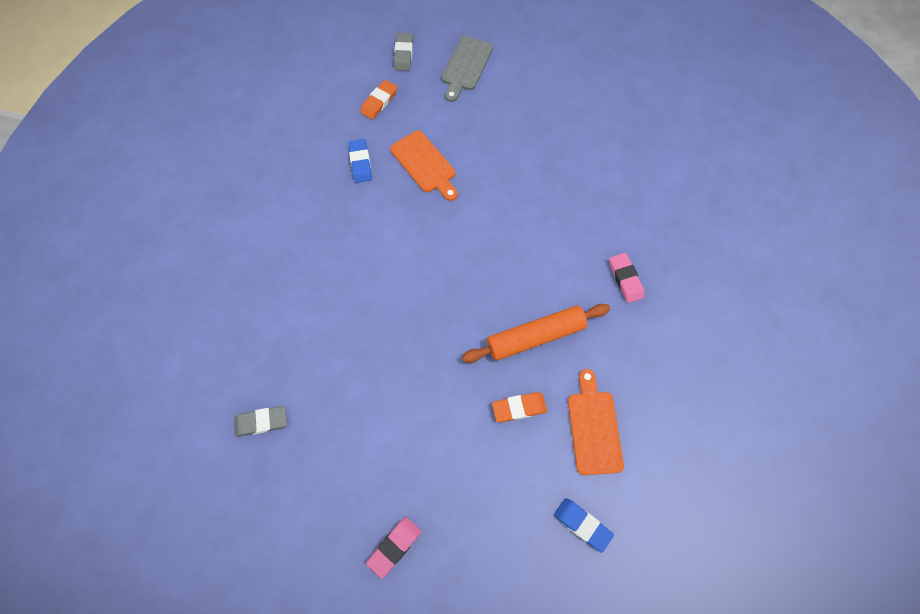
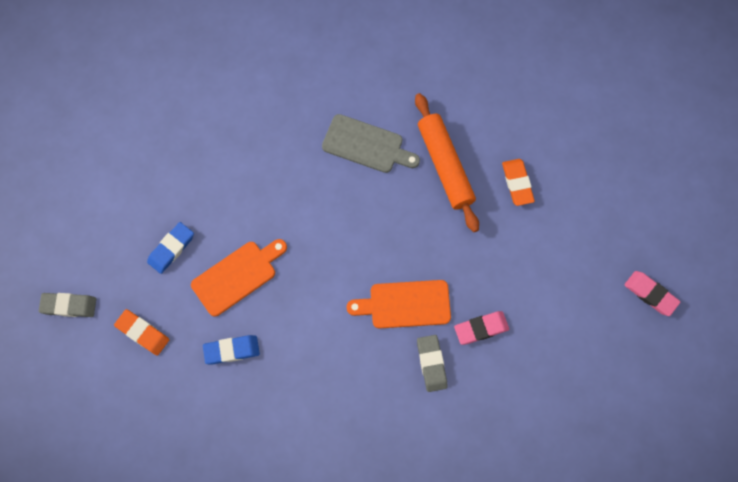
camera: 90 degrees left, 5 degrees up
(261, 422) = (544, 432): grey eraser -> grey eraser (431, 364)
(465, 66) = (96, 230): grey cutting board -> grey cutting board (366, 145)
(582, 524) = (617, 135): blue eraser -> blue eraser (171, 249)
(594, 427) = (532, 119): orange cutting board -> orange cutting board (405, 304)
(625, 279) = (382, 79): pink eraser -> pink eraser (481, 328)

